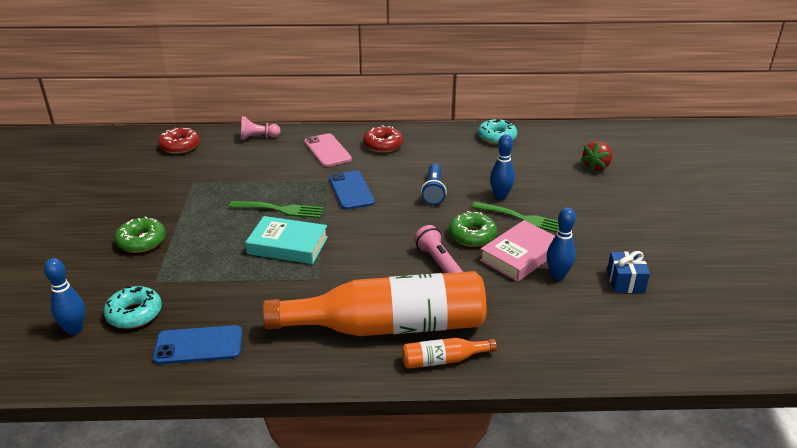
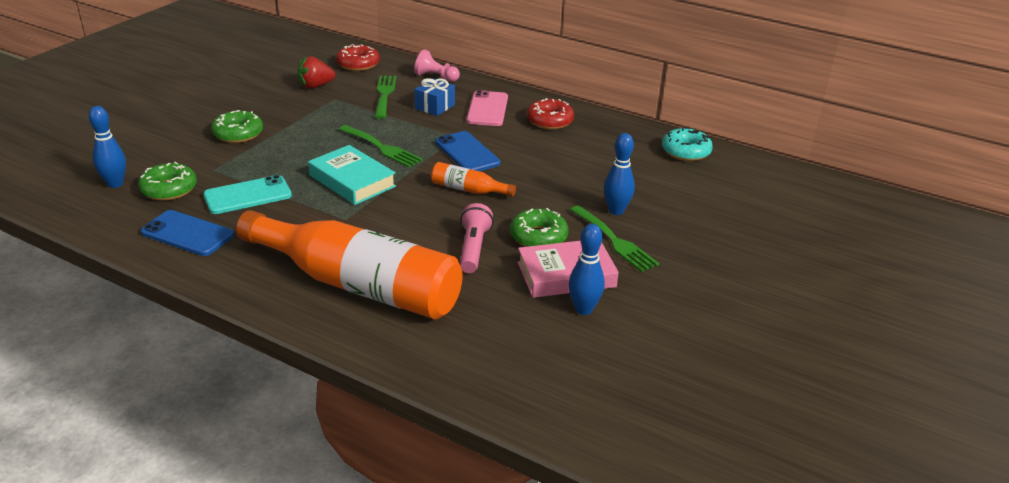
camera: 30 degrees right, 0 degrees up
(134, 314) = (169, 189): turquoise donut -> green donut
(214, 291) = (247, 195): none -> turquoise phone
(232, 165) = (384, 95): none -> green fork
(351, 190) = (467, 153): blue phone -> blue phone turned 45 degrees counterclockwise
(434, 191) = (549, 181): blue flashlight -> none
(443, 360) = (372, 335): orange bottle -> orange bottle (468, 189)
(596, 166) = (771, 219): red strawberry -> red strawberry (315, 86)
(625, 281) = (655, 346): blue gift -> blue gift (435, 106)

